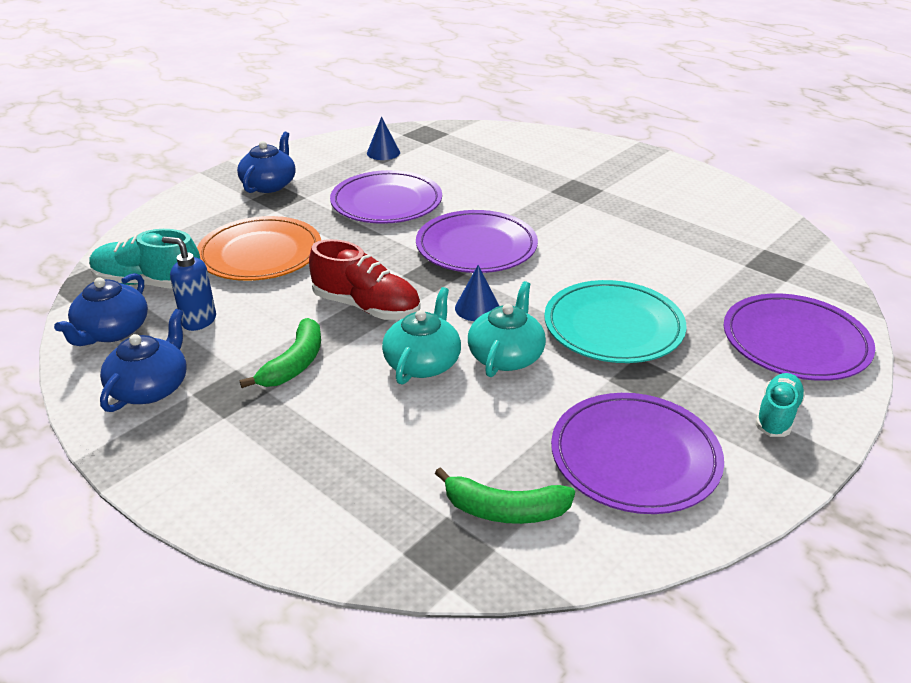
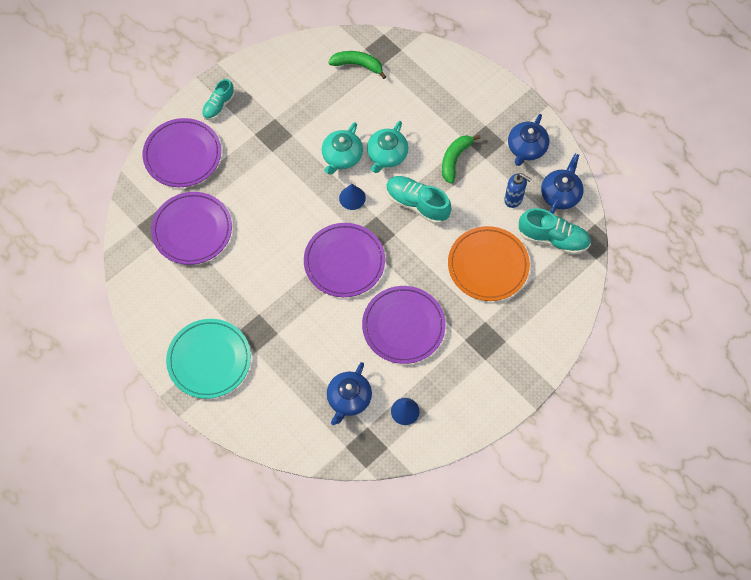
camera: 175 degrees left, 30 degrees up
(269, 185) = (494, 361): blue teapot -> blue teapot (349, 399)
(366, 307) = (417, 204): red shoe -> turquoise shoe
(613, 327) = (277, 175): turquoise plate -> turquoise plate (209, 360)
(635, 457) = (295, 87): purple plate -> purple plate (192, 230)

